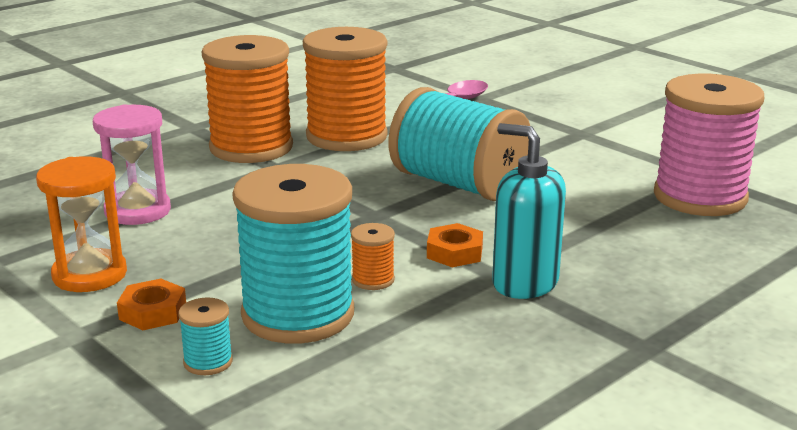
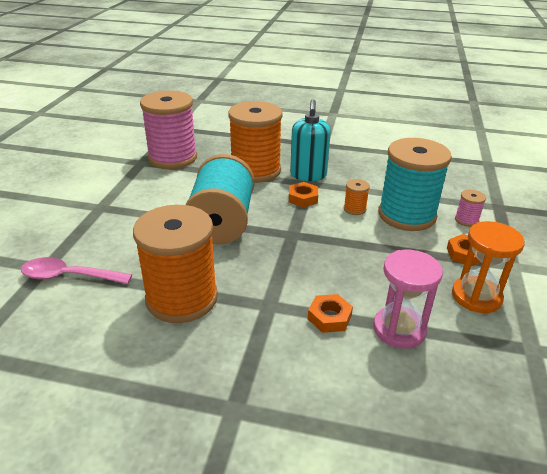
camera: 125 degrees left, 10 degrees up
(208, 362) = (466, 220): turquoise spool -> pink spool
(211, 186) = (329, 317): none -> orange nut
(251, 147) = (246, 338): orange spool -> orange spool (255, 170)

